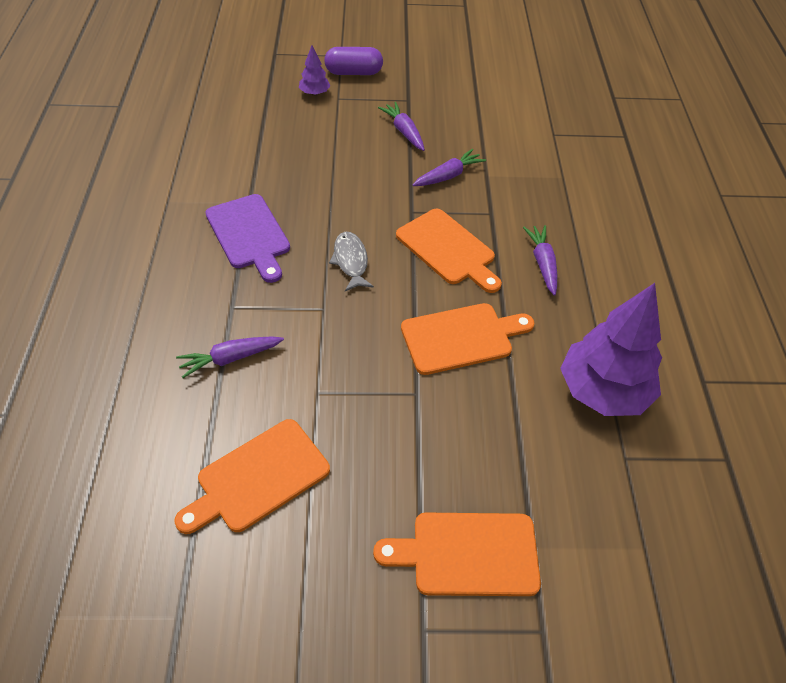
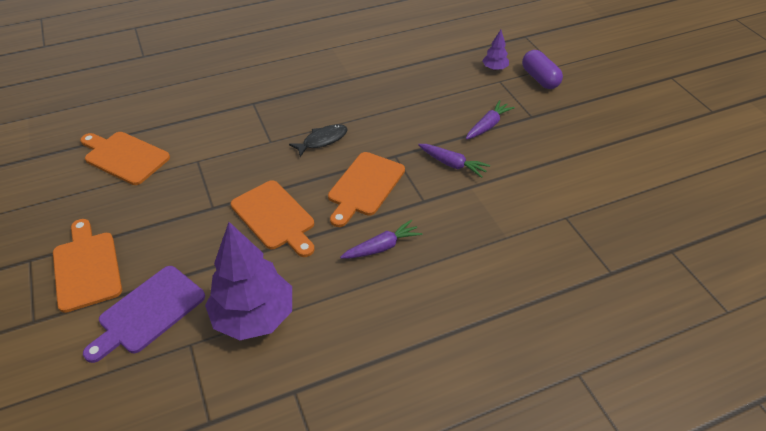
camera: 70 degrees right, 5 degrees down
(230, 358) = (210, 116): purple carrot -> none
(249, 235) = (321, 89): purple cutting board -> purple cutting board (148, 312)
(351, 261) = (322, 140): grey fish -> black fish

